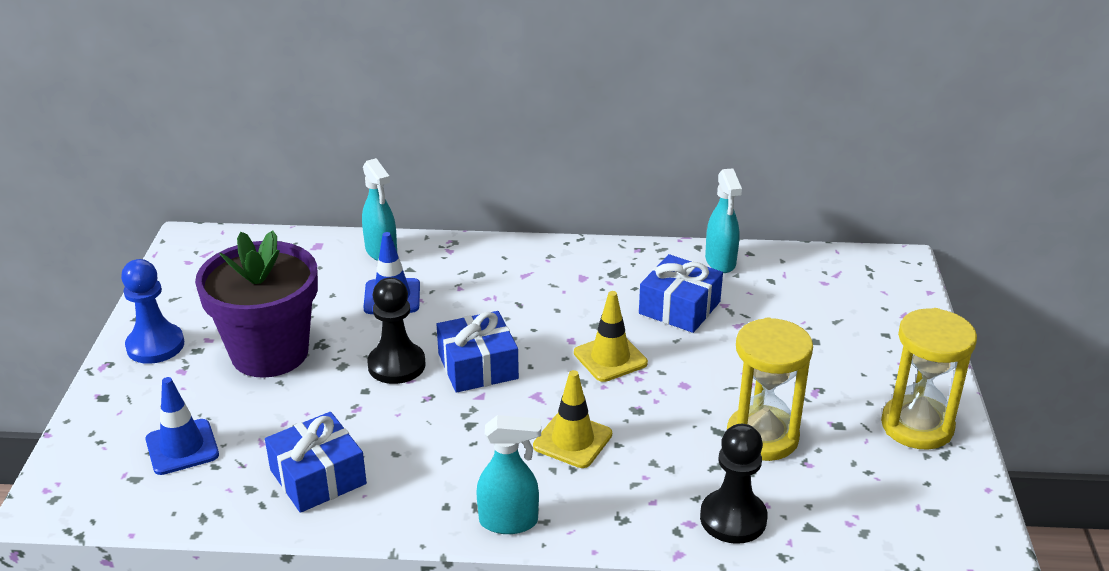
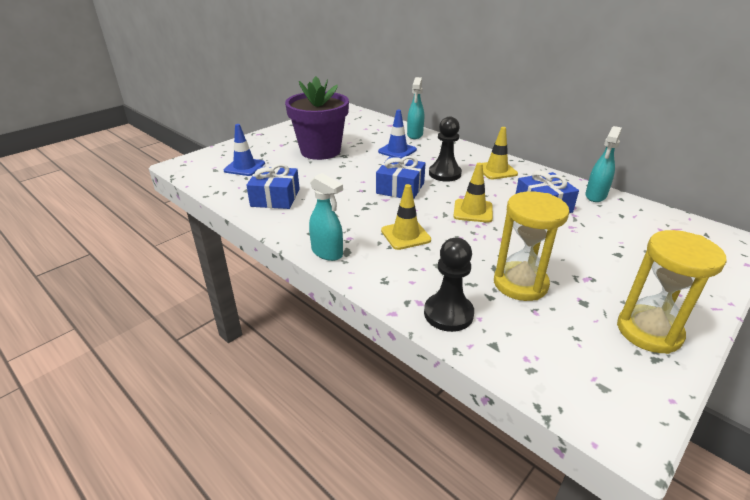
camera: 40 degrees right, 0 degrees up
(155, 346) = (284, 134): blue pawn -> none
(396, 365) = (364, 174): black pawn -> black pawn (444, 174)
(568, 272) = (496, 170): none -> yellow traffic cone

